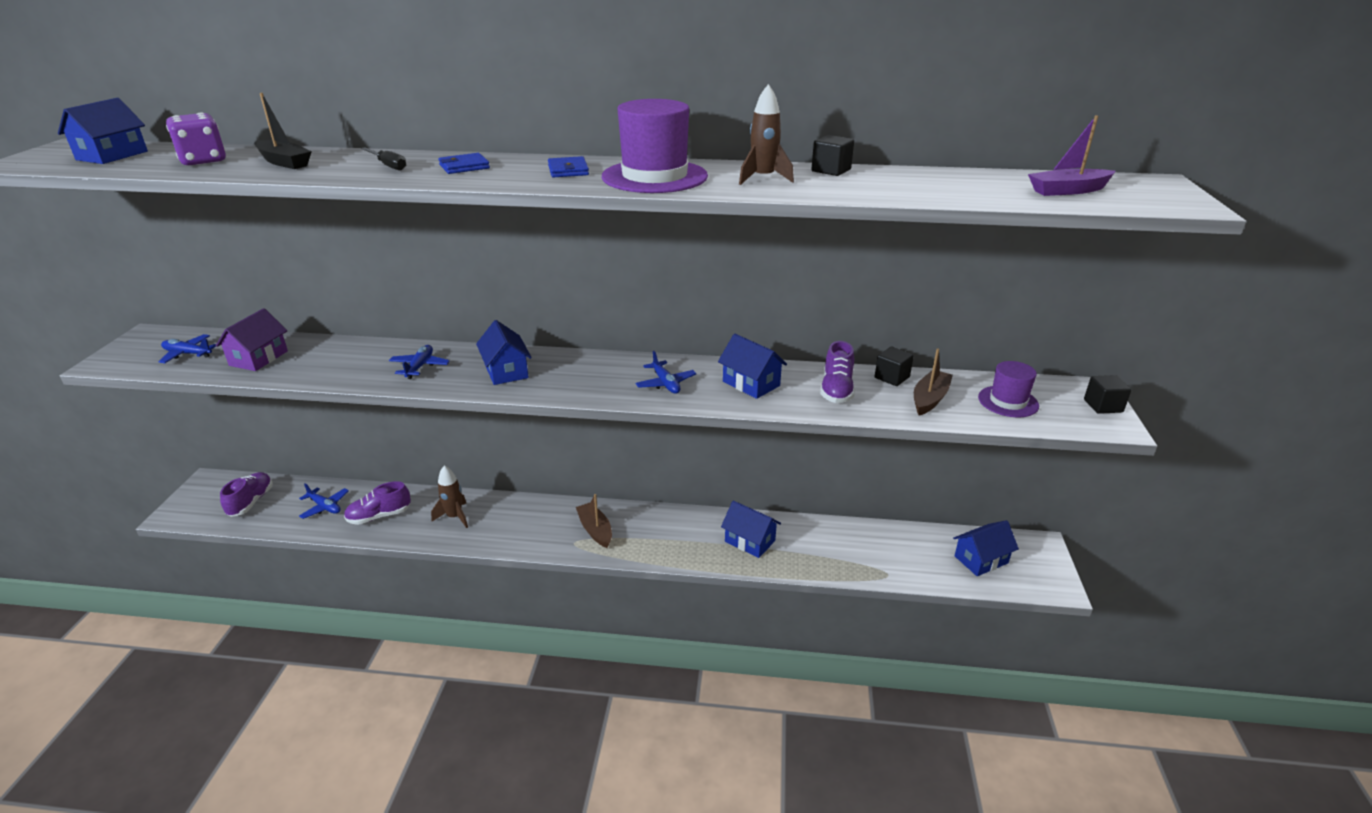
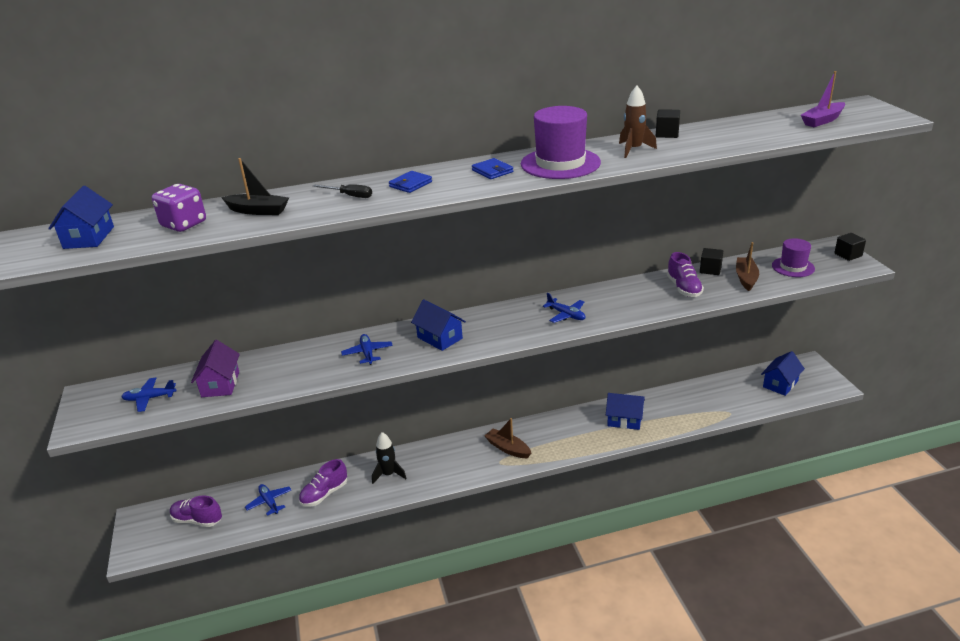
camera: 20 degrees left, 0 degrees up
(251, 502) = (197, 520): purple shoe -> purple shoe turned 60 degrees counterclockwise
(325, 507) = (269, 502): blue plane -> blue plane turned 135 degrees counterclockwise
(455, 517) = (389, 474): brown rocket -> black rocket
(751, 384) = (624, 299): blue house -> none

